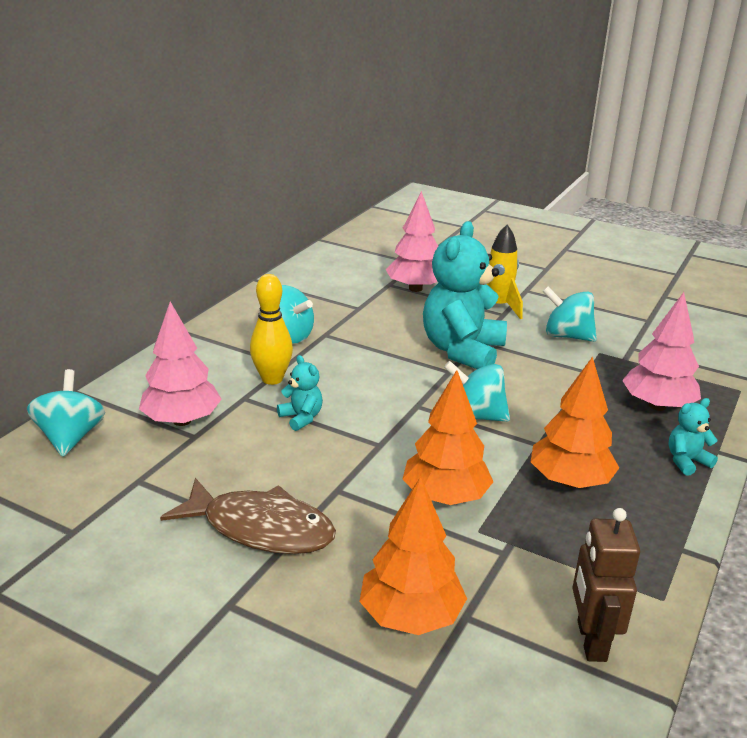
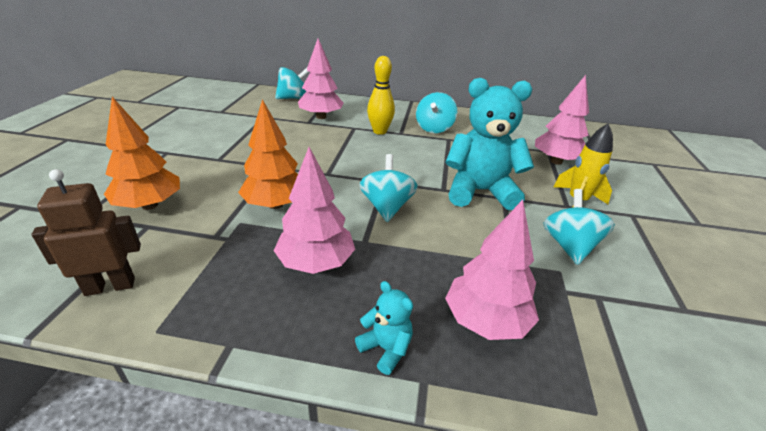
camera: 70 degrees right, 5 degrees up
(261, 528) = (230, 150): brown fish -> none
(301, 418) = (343, 145): turquoise teddy bear -> none
(570, 481) = (316, 263): orange tree -> pink tree

